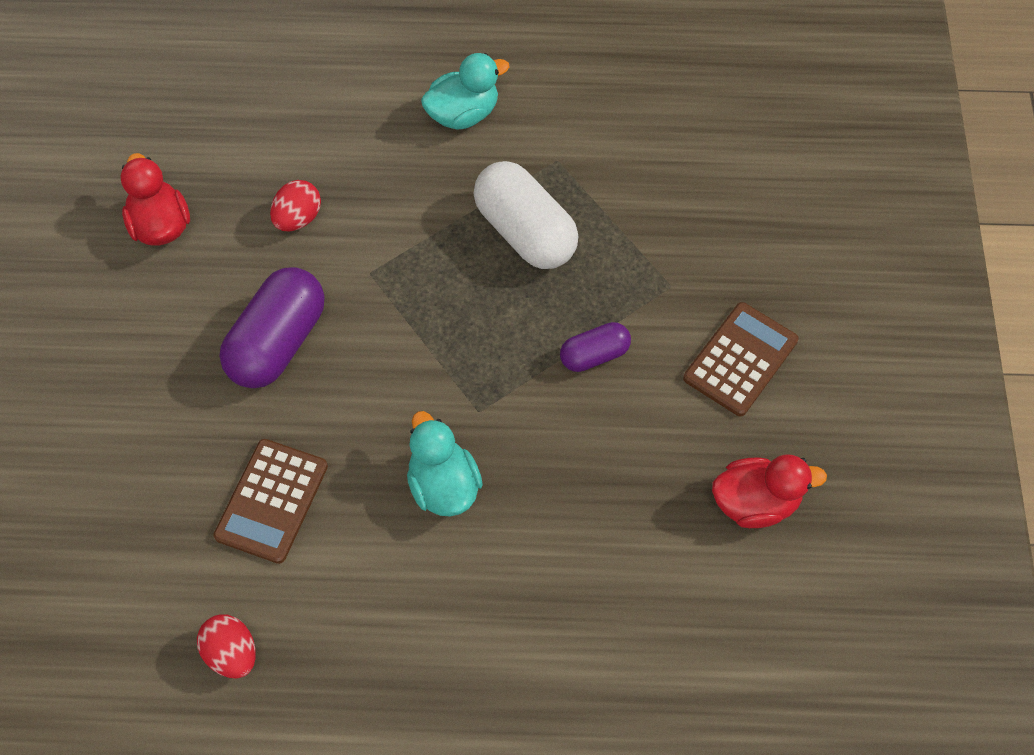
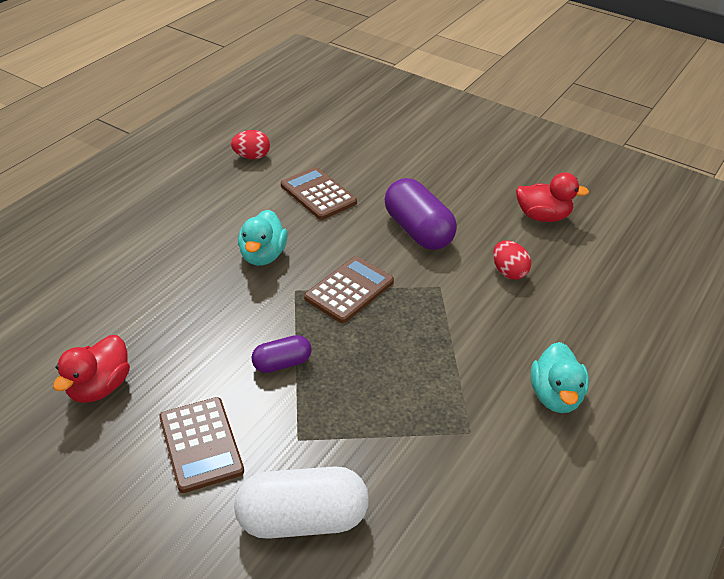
camera: 120 degrees right, 20 degrees down
(439, 356) = (349, 290): none -> brown calculator
(443, 485) = (263, 255): turquoise duck -> turquoise duck turned 90 degrees clockwise
(525, 232) = (414, 378): white capsule -> white capsule (302, 519)
(594, 355) = (282, 363): purple capsule -> purple capsule turned 60 degrees clockwise

